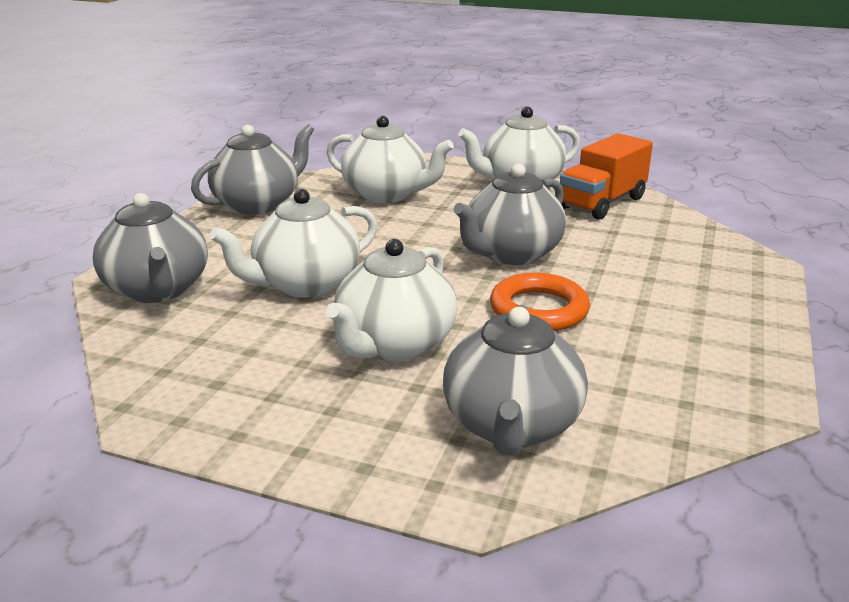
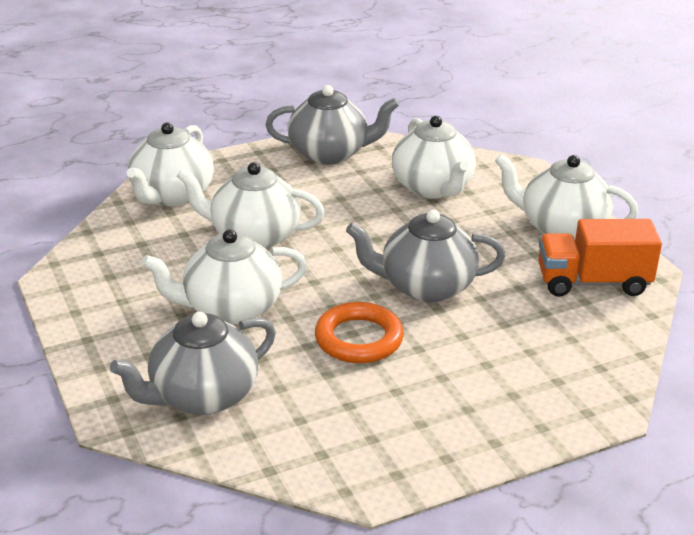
camera: 45 degrees right, 5 degrees up
(158, 290) = (172, 195): grey teapot -> white teapot

